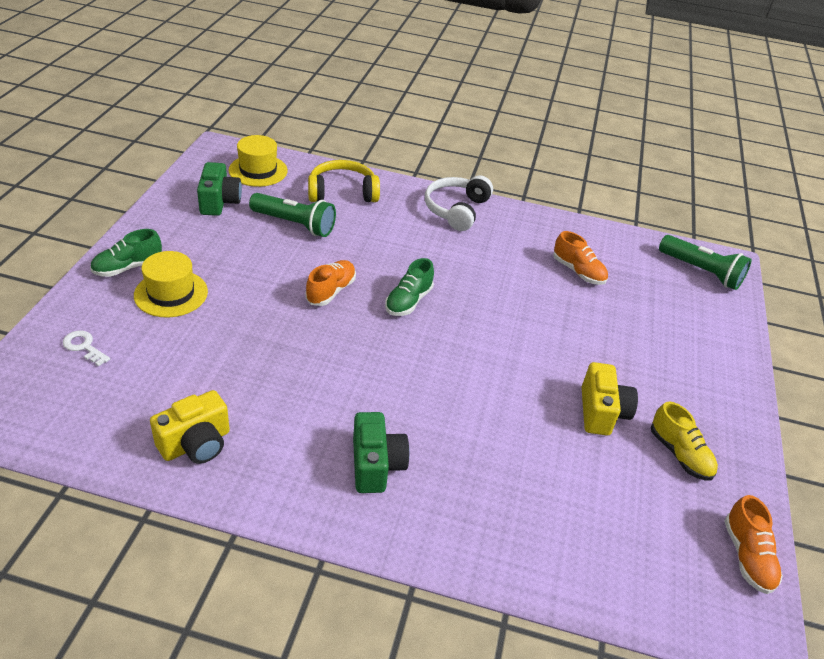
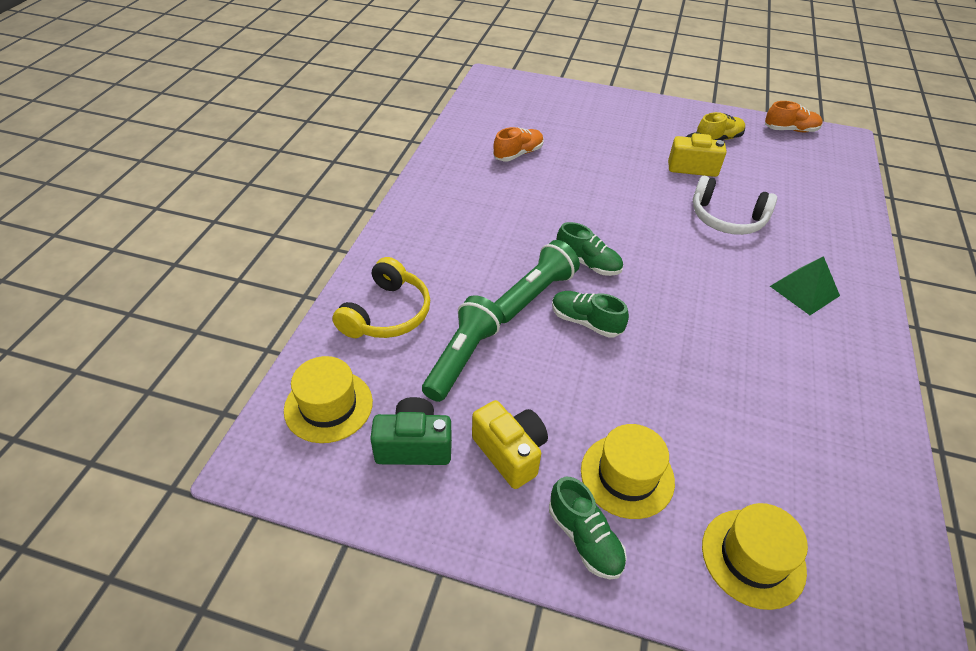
camera: 85 degrees left, 5 degrees up
(84, 347) = (753, 557): white key -> yellow hat
(196, 444) = (843, 418): yellow camera -> yellow camera (510, 452)
(331, 291) = (586, 322): orange shoe -> green shoe
(342, 192) = (387, 313): yellow headphones -> yellow headphones turned 150 degrees counterclockwise
(376, 465) = (804, 291): green camera -> green pyramid
(456, 210) = (421, 220): white headphones -> white headphones (727, 218)
(701, 272) = (506, 92): green flashlight -> green flashlight (535, 294)

